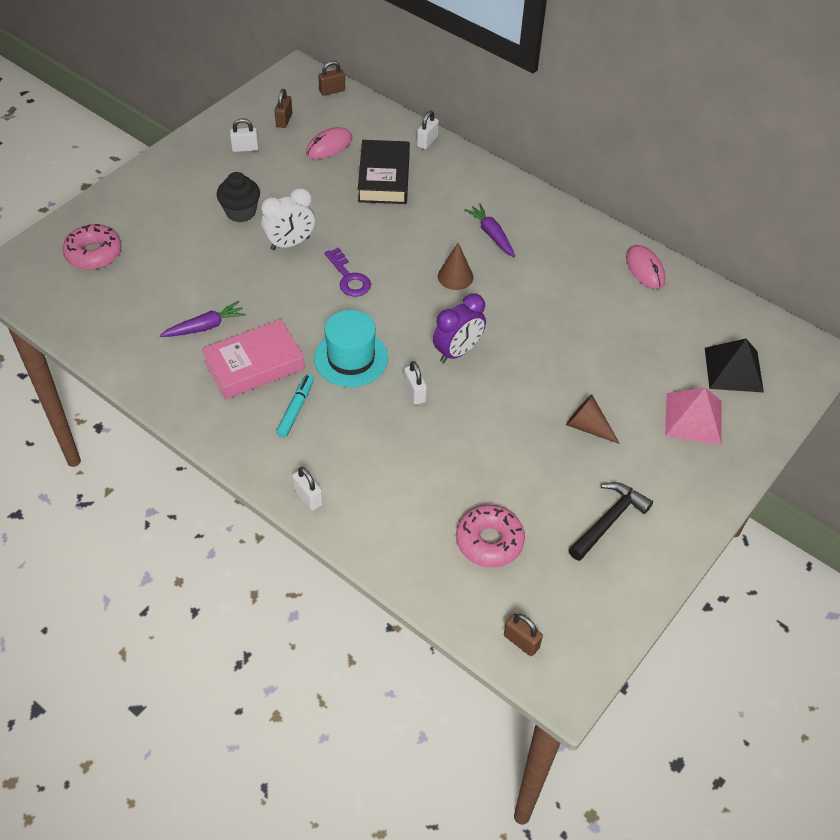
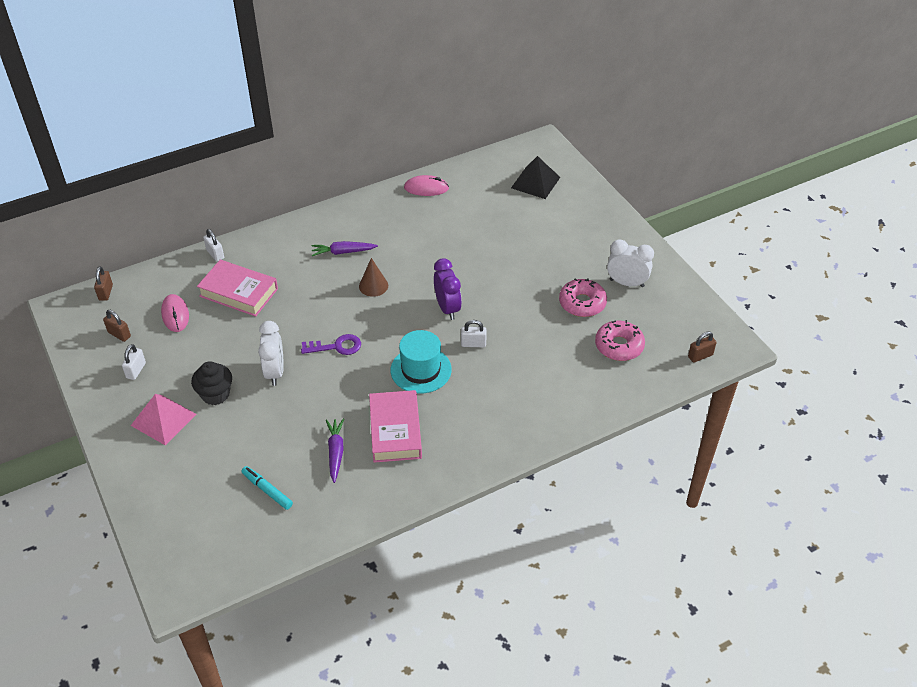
camera: 65 degrees left, 5 degrees down
(94, 253) = (197, 512): pink donut -> pink donut (582, 303)
(296, 409) = (453, 416): turquoise marker -> turquoise marker (267, 490)
(308, 497) = (540, 432): white padlock -> none
(384, 178) = (239, 292): black book -> pink book
(588, 427) = (548, 266): brown cone -> none
(609, 520) = (626, 283): black hammer -> white clock
(693, 418) = (565, 215): pink pyramid -> pink pyramid (163, 419)

